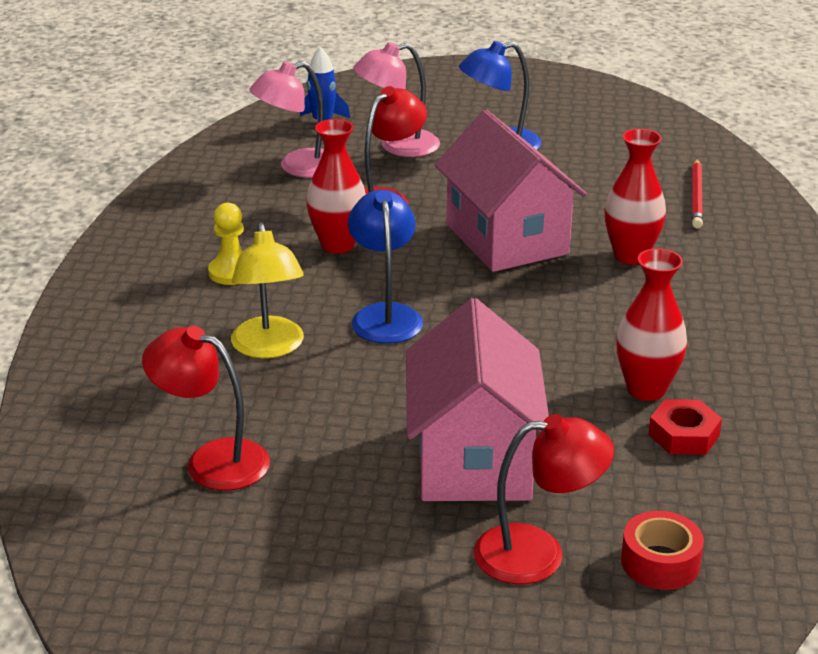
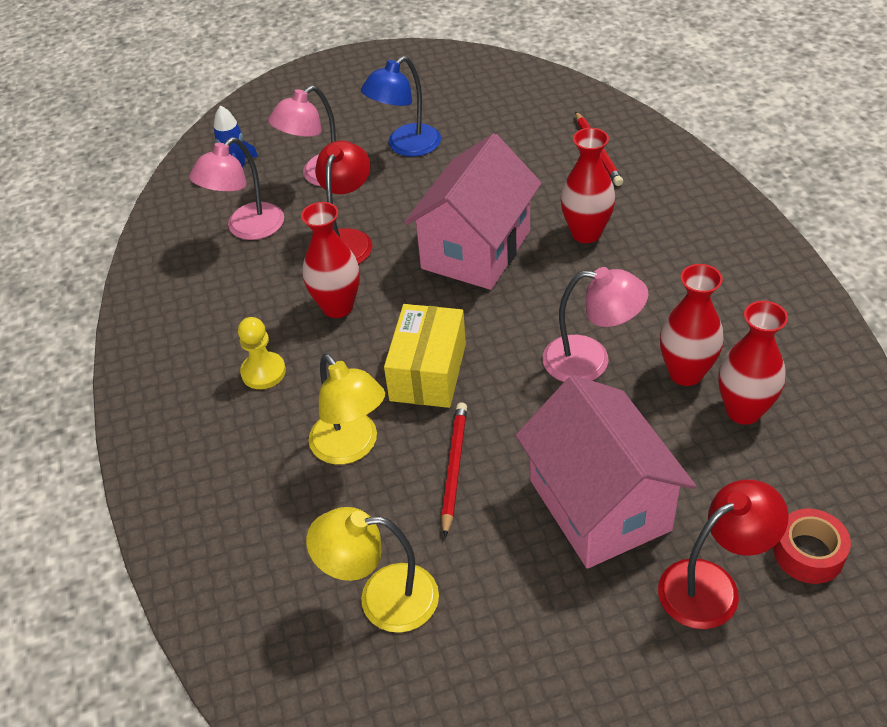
camera: 20 degrees left, 15 degrees up
(212, 460) = (382, 598): red lamp -> yellow lamp
(353, 391) = (454, 468): none -> red pencil
(385, 315) = (428, 372): blue lamp -> yellow box
(507, 239) = (476, 249): pink house -> pink house turned 75 degrees clockwise
(554, 352) = (590, 361): none -> pink lamp
(683, 435) = (743, 411): red nut -> red vase

